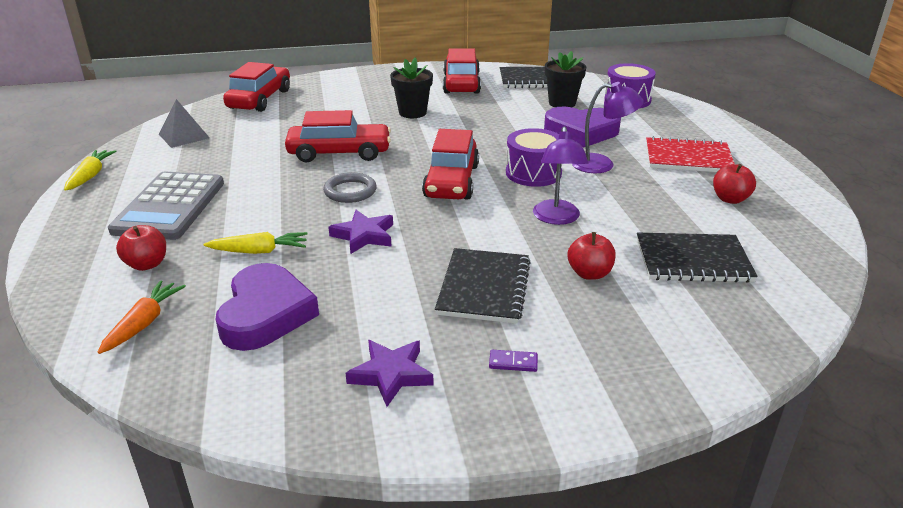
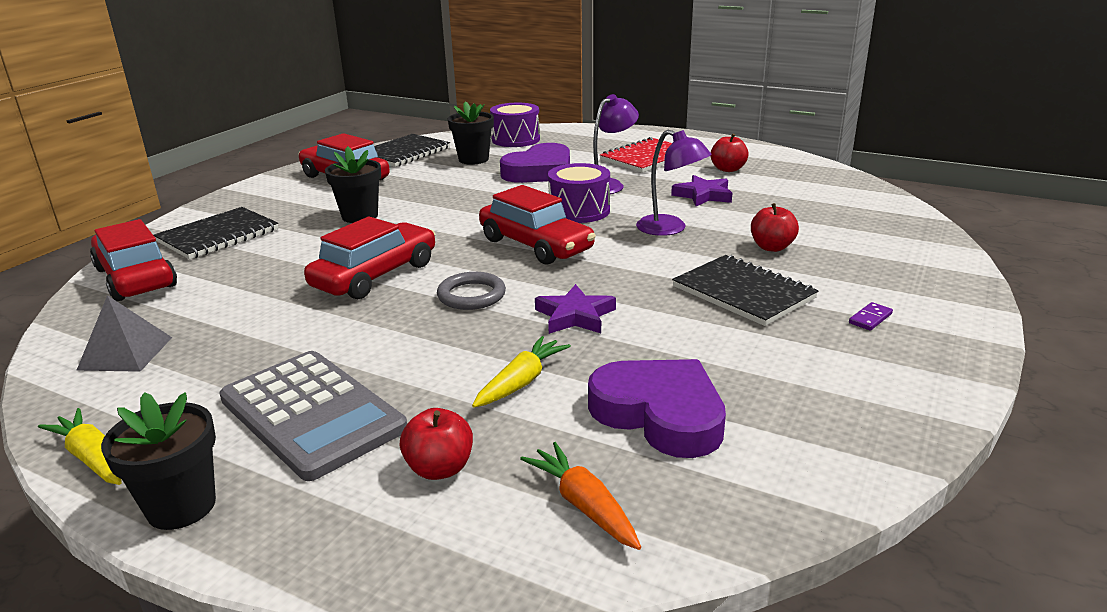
camera: 50 degrees left, 5 degrees down
(68, 214) = (181, 506): none -> black flower pot
(391, 374) = (839, 377): purple star -> purple star (703, 195)
(693, 260) = (796, 209): black notebook -> black notebook (218, 235)

